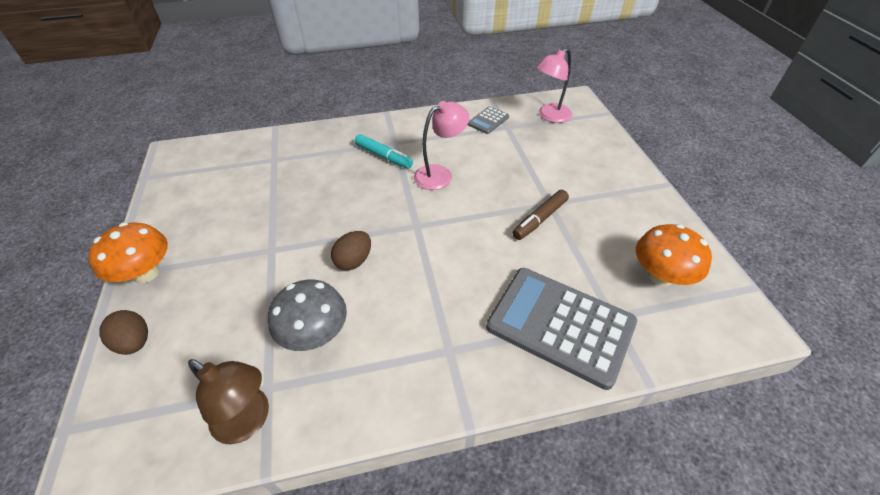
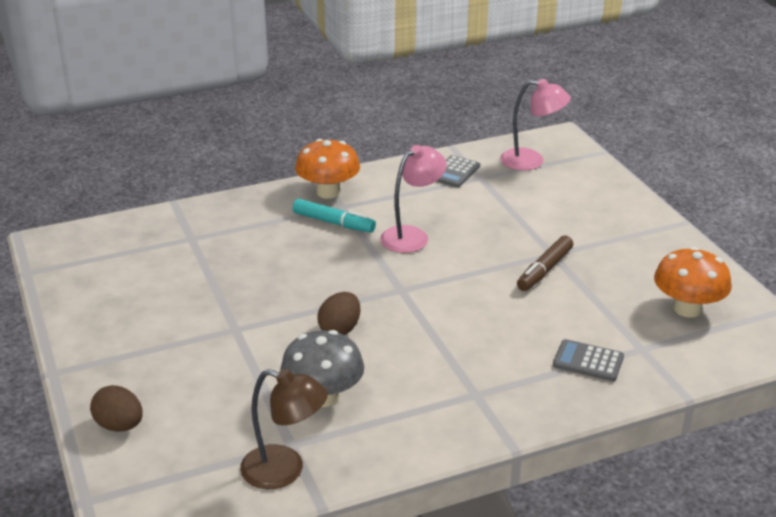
camera: 10 degrees left, 15 degrees down
(146, 273) = (93, 365): orange mushroom -> orange mushroom (328, 192)
(549, 116) = (531, 161): pink lamp -> pink lamp turned 120 degrees counterclockwise
(560, 325) = (588, 361): grey calculator -> grey calculator, size x0.45

